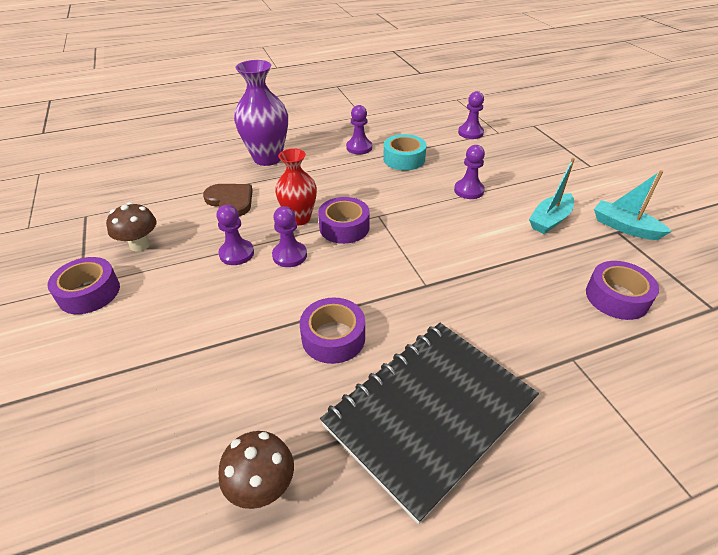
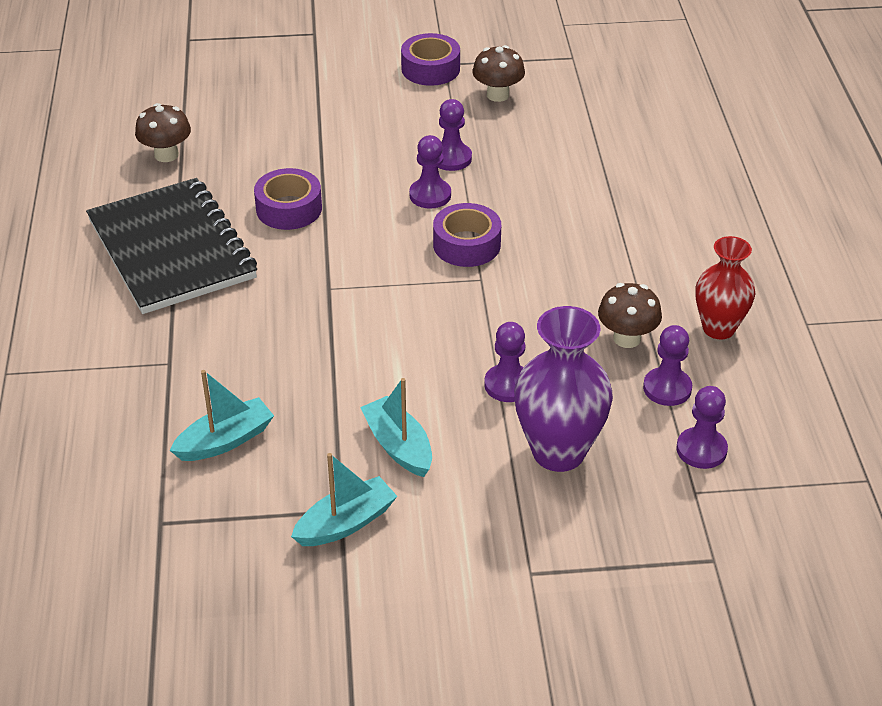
camera: 105 degrees right, 0 degrees up
(231, 201) = (564, 159): brown heart -> none
(267, 158) = (671, 198): purple vase -> purple vase (558, 452)
(299, 218) = (502, 210): red vase -> red vase (718, 328)
(359, 147) = (680, 296): purple pawn -> purple pawn (667, 388)
(404, 159) = (627, 338): turquoise tape -> brown mushroom
(616, 297) = (225, 440): purple tape -> turquoise boat

